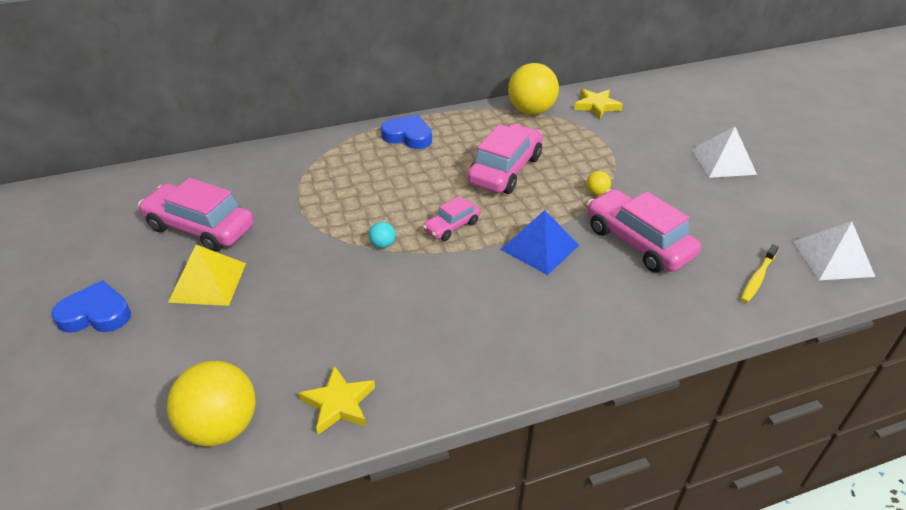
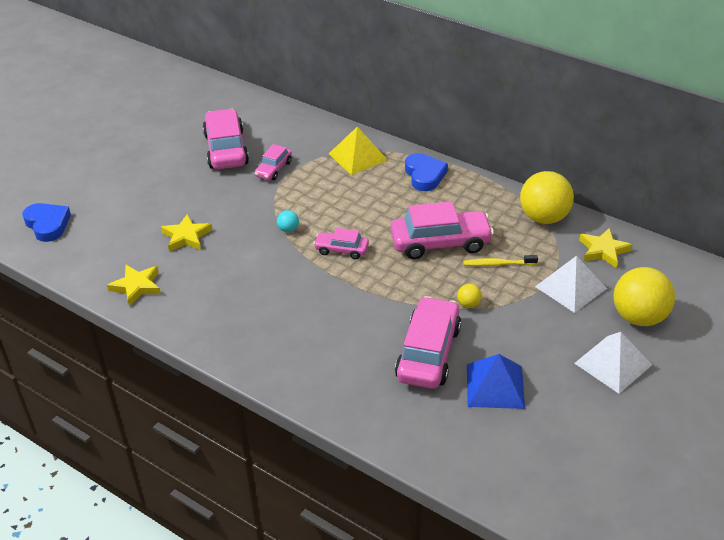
camera: 55 degrees right, 0 degrees up
(96, 314) = (123, 160): blue heart -> blue heart (47, 224)
(208, 282) = (184, 182): yellow pyramid -> yellow pyramid (358, 157)
(221, 426) = (85, 253): yellow ball -> yellow ball (638, 317)
(279, 212) = (274, 169): none -> pink car
(303, 322) = (186, 236): none -> yellow star
(540, 247) = (365, 303): blue pyramid -> blue pyramid (495, 386)
(757, 278) = (455, 441): yellow toothbrush -> yellow toothbrush (498, 264)
(832, 258) = (538, 484): white pyramid -> white pyramid (570, 287)

